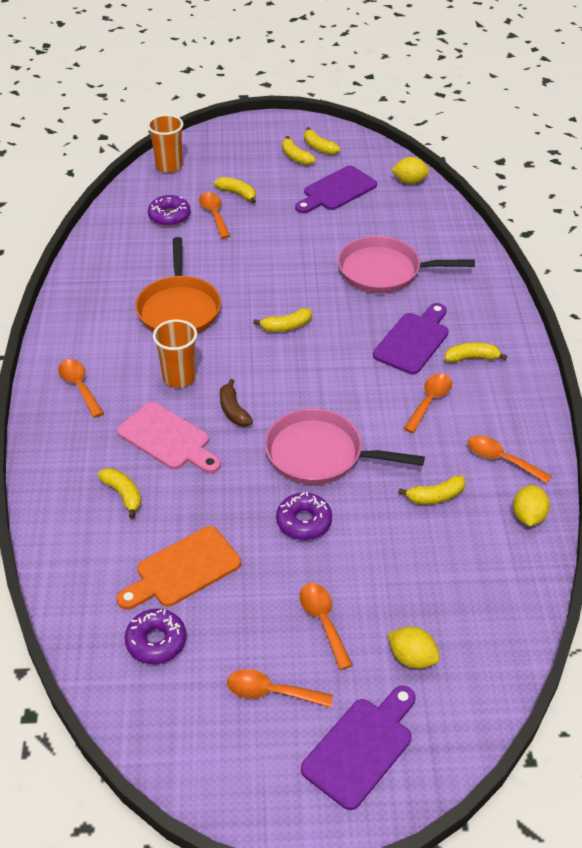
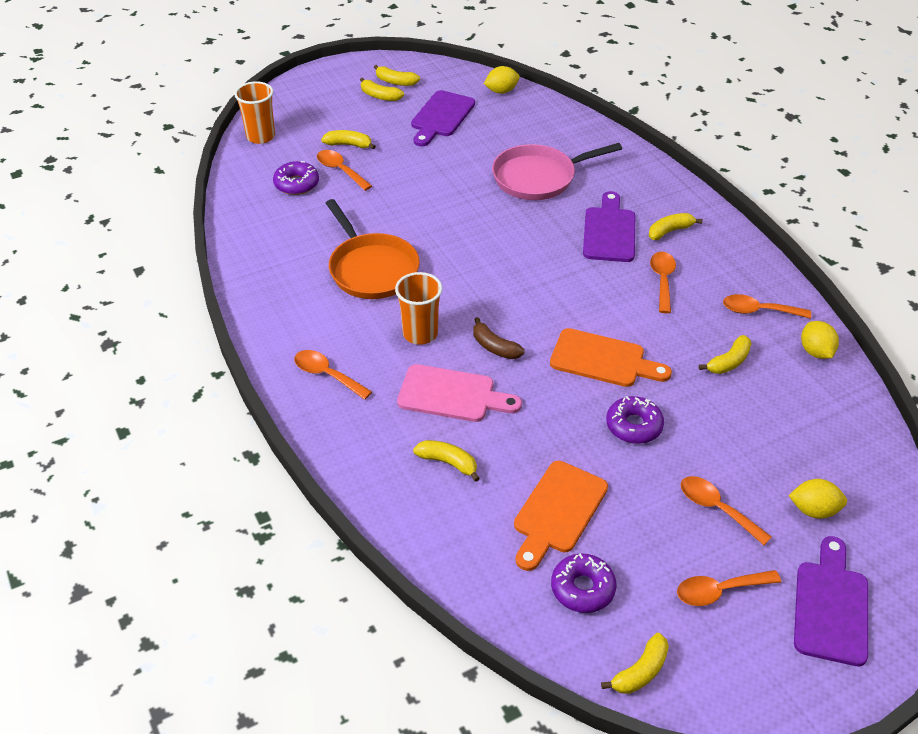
camera: 25 degrees left, 0 degrees up
(286, 326) = (486, 254): yellow banana -> yellow banana (640, 671)
(320, 454) = (603, 360): pink pan -> orange cutting board

